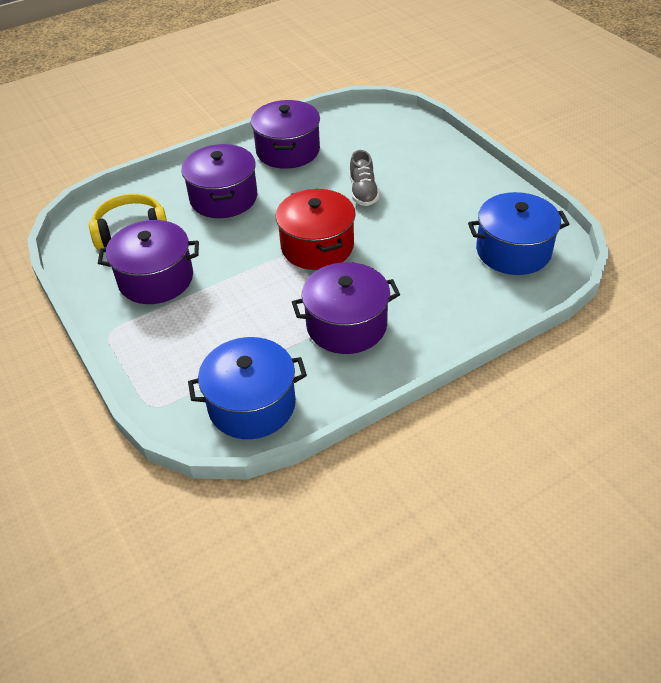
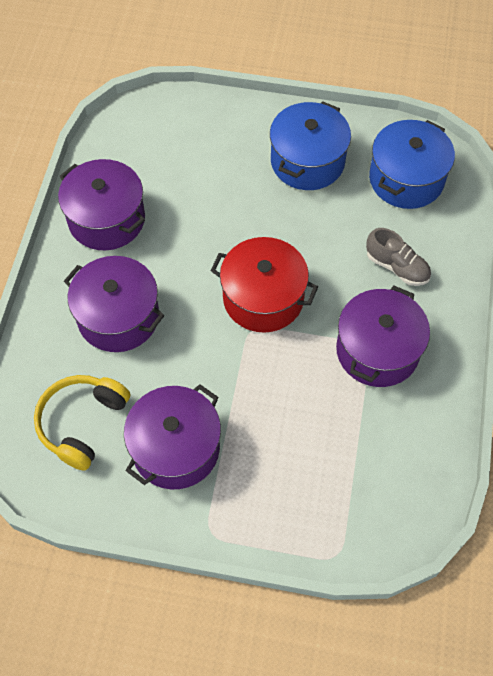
camera: 50 degrees left, 15 degrees up
(252, 405) = (401, 480): blue pot -> blue pot (307, 161)
(363, 192) = (229, 212): grey shoe -> grey shoe (397, 267)

